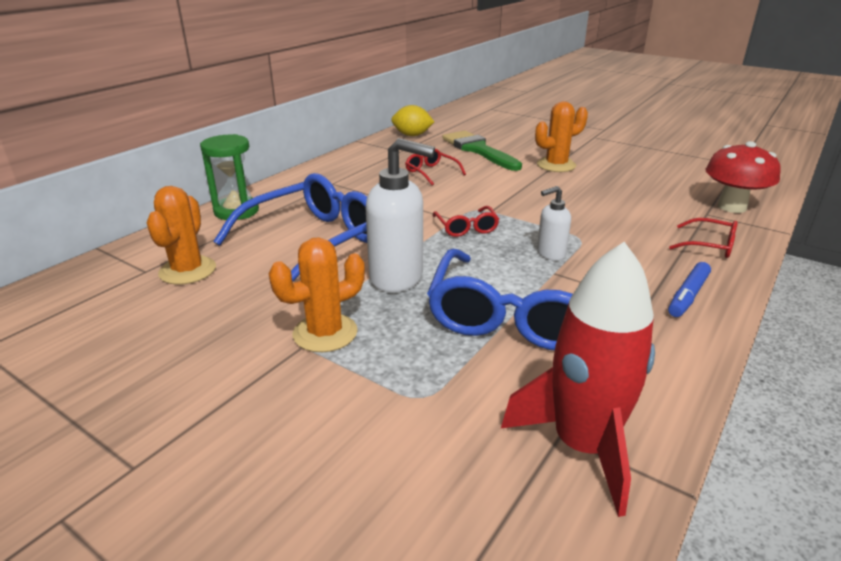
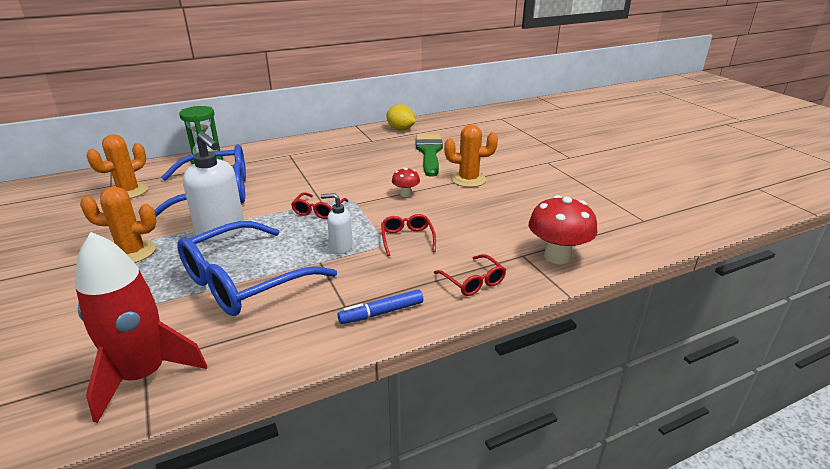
camera: 30 degrees right, 0 degrees up
(431, 172) = (365, 162): red glasses -> red glasses (407, 239)
(523, 191) = (406, 194): none -> red mushroom

